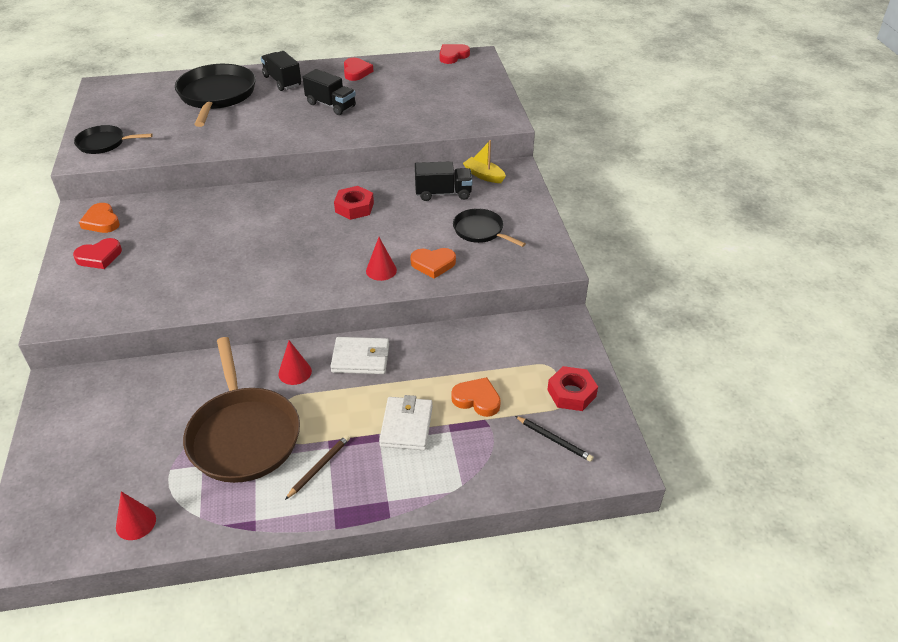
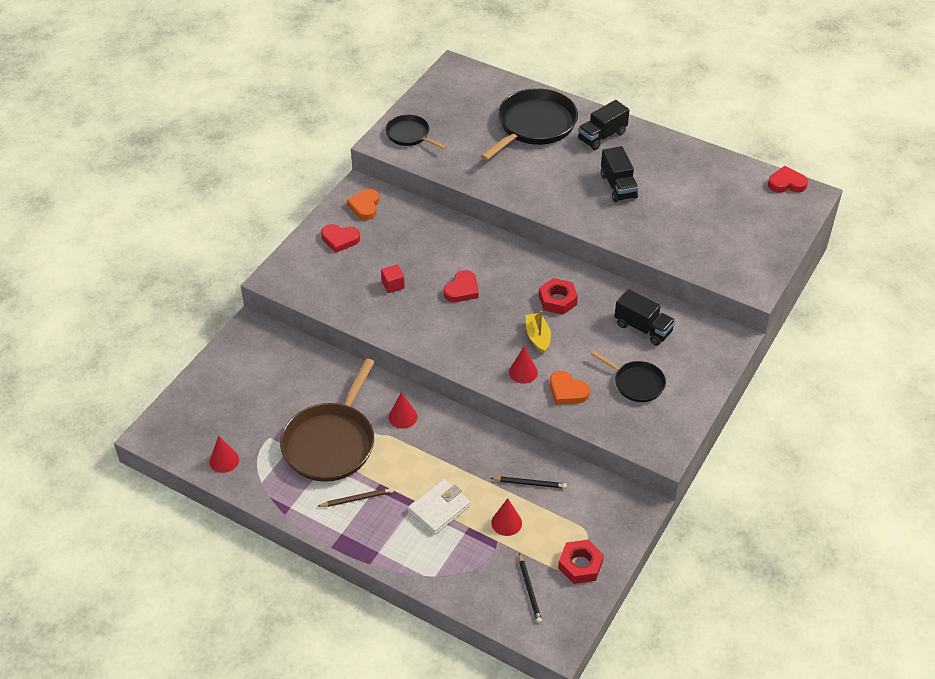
camera: 40 degrees right, 5 degrees up
(190, 266) = (393, 285): none -> red cube
(282, 81) = (602, 136): black truck -> black truck turned 135 degrees counterclockwise
(356, 72) = (676, 158): red heart -> red heart (462, 290)
(360, 358) = (456, 435): white wallet -> none
(463, 357) = (530, 483): none -> black pencil
(477, 399) = (506, 522): orange heart -> red cone
(480, 231) = (636, 383): black pan -> black pan turned 135 degrees clockwise
(484, 175) = (697, 330): yellow boat -> yellow boat (537, 337)

